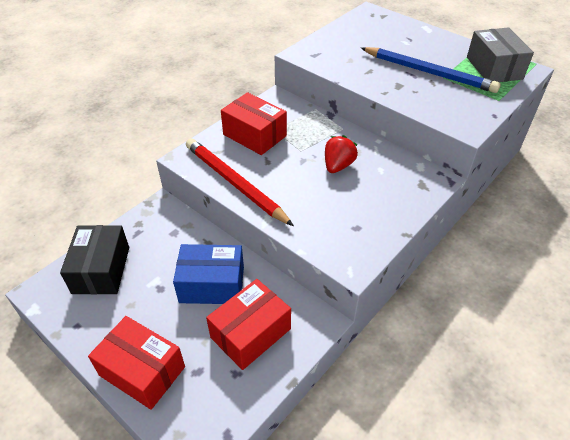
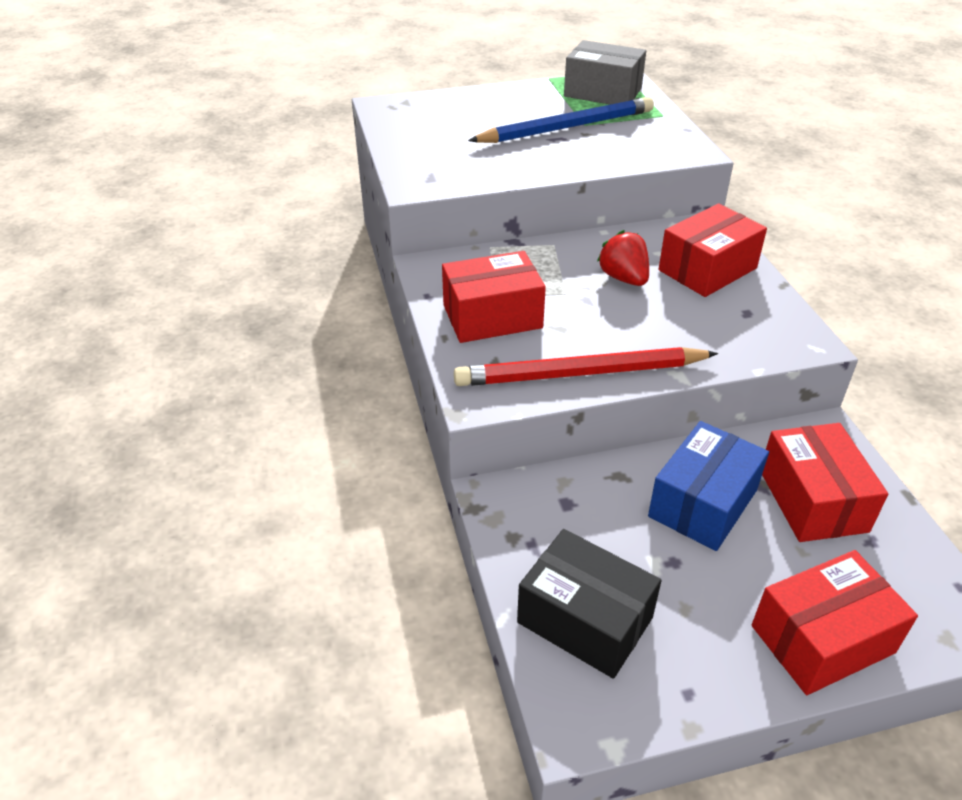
camera: 55 degrees left, 5 degrees down
(385, 195) = (707, 269): none -> red box

